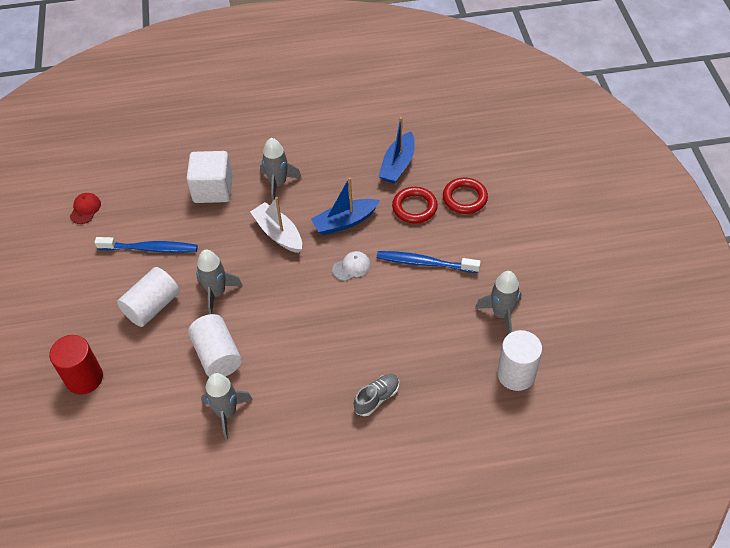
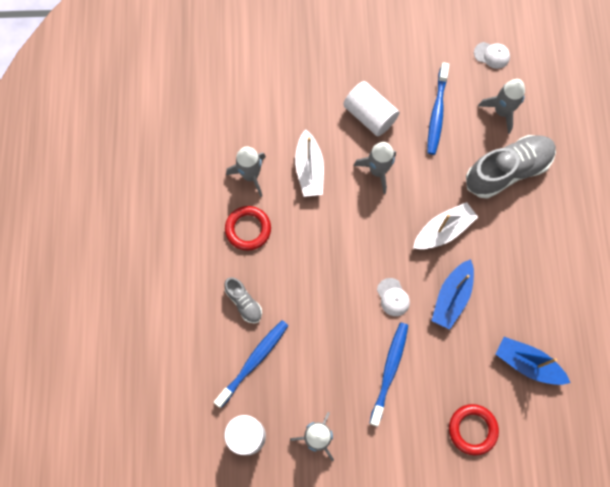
camera: 95 degrees right, 20 degrees up
(84, 378) = (303, 63): red cylinder -> none
(85, 209) = (491, 55): red cap -> white cap
(213, 189) = (507, 171): white cube -> grey shoe
(217, 355) = (309, 169): white cylinder -> white boat
(278, 183) = (510, 235): grey rocket -> grey rocket (501, 111)
(345, 222) = (452, 297): blue boat -> blue boat turned 135 degrees counterclockwise
(414, 207) = (464, 372): red ring -> red ring (248, 229)
(438, 379) = (254, 361): none -> blue toothbrush

